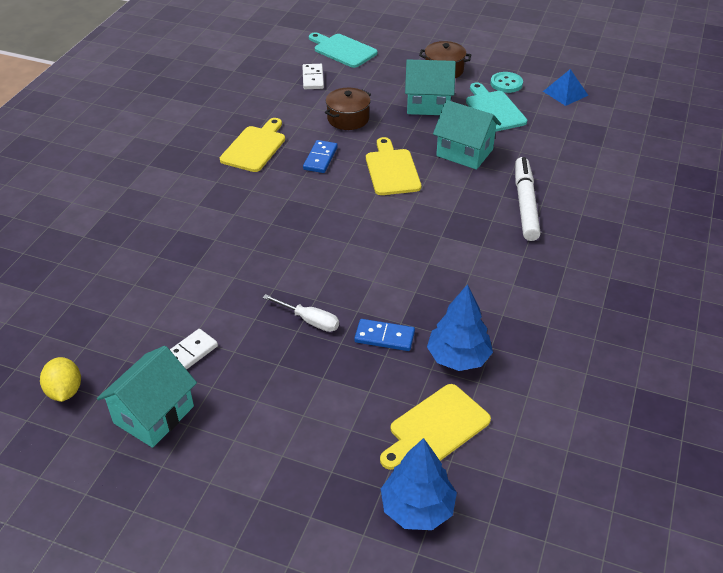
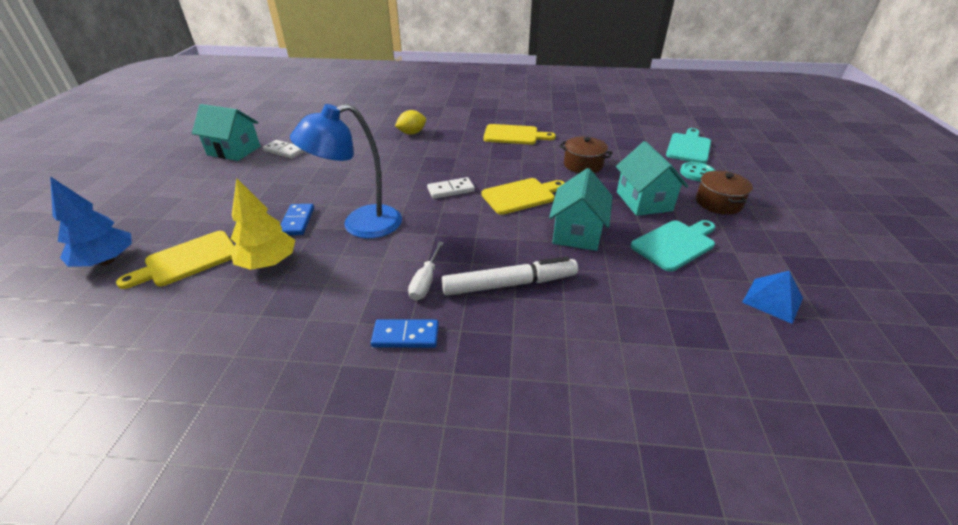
camera: 75 degrees right, 5 degrees down
(65, 391) = (259, 125): yellow lemon -> yellow lemon (412, 133)
(310, 321) = (316, 187): white screwdriver -> white screwdriver (425, 282)
(313, 78) = (628, 141): white domino -> white domino (451, 190)
(320, 158) = (516, 161): blue domino -> blue domino (405, 336)
(408, 286) = (360, 225): none -> blue lamp
(436, 428) = (187, 260): yellow cutting board -> yellow cutting board turned 75 degrees counterclockwise
(458, 357) = (268, 263): blue tree -> yellow tree
(506, 83) = (739, 248): turquoise button -> turquoise button (697, 173)

